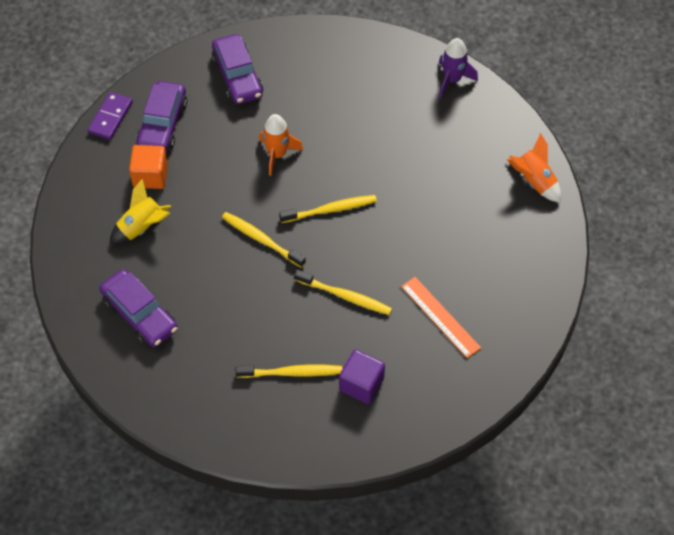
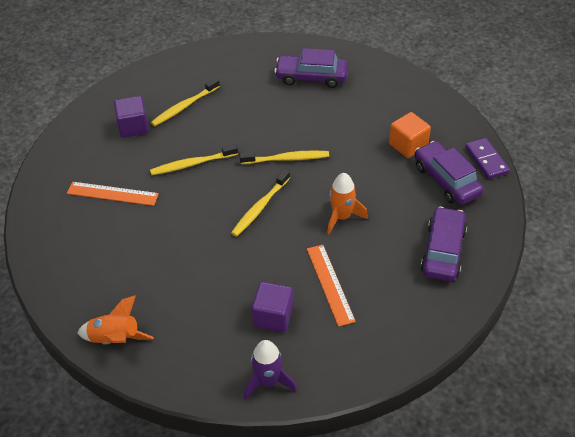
camera: 140 degrees right, 10 degrees down
(142, 227) = (371, 116): yellow rocket -> none
(237, 76) = (443, 251): purple car -> purple car turned 75 degrees clockwise
(343, 111) = (330, 284): none -> orange ruler
(407, 117) = (273, 317): none -> purple cube

